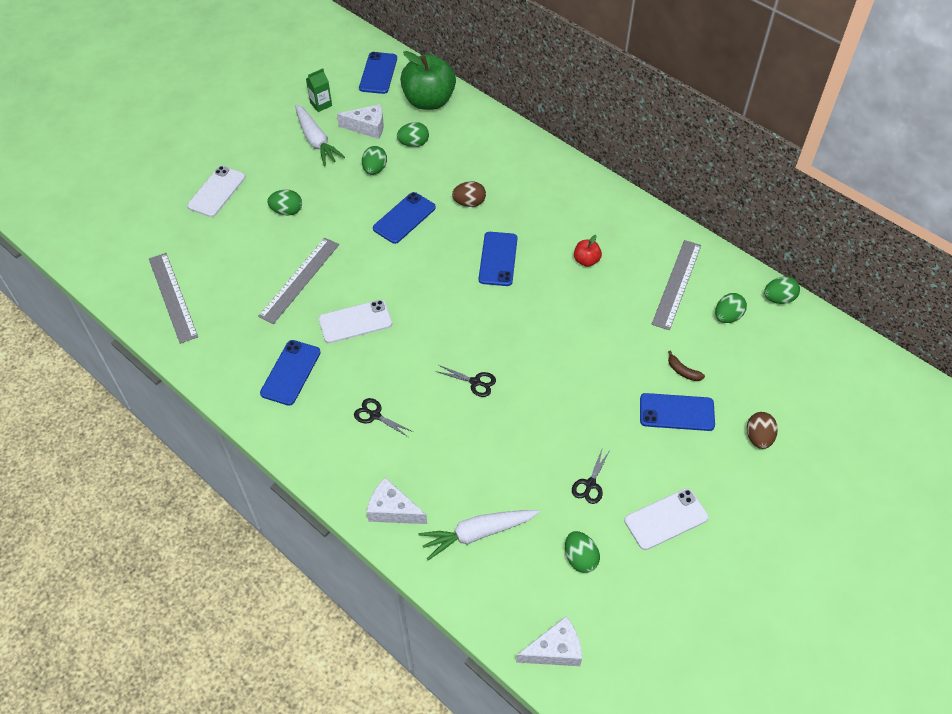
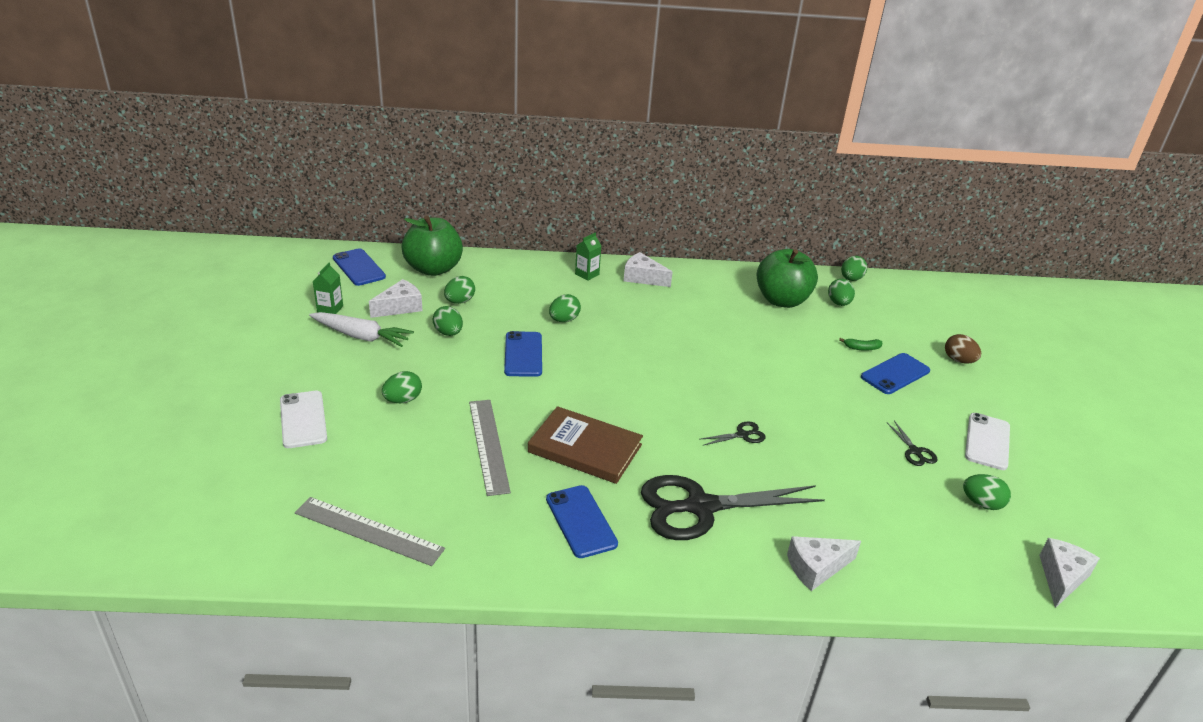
camera: 45 degrees left, 20 degrees down
(355, 321) = (585, 448): white phone -> brown book
(375, 415) = (700, 507): black scissors -> black scissors, size x2.48
(469, 203) = (564, 320): brown egg -> green egg
(477, 533) = (898, 538): white carrot -> none
(498, 259) = (639, 345): blue phone -> none
(540, 167) = (587, 274): none -> green carton
(582, 195) = (642, 278): none -> white cheese
(586, 260) = (704, 315): red apple -> none
(676, 284) = (782, 300): grey ruler -> green apple
(683, 371) = (862, 348): brown banana -> green banana

